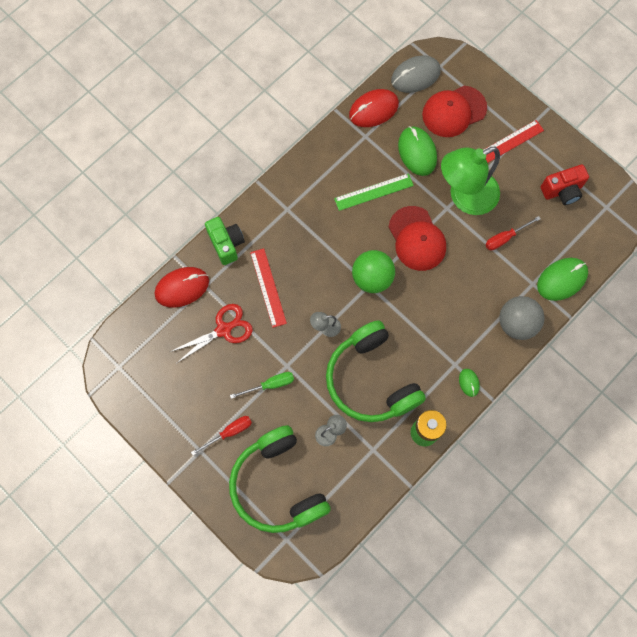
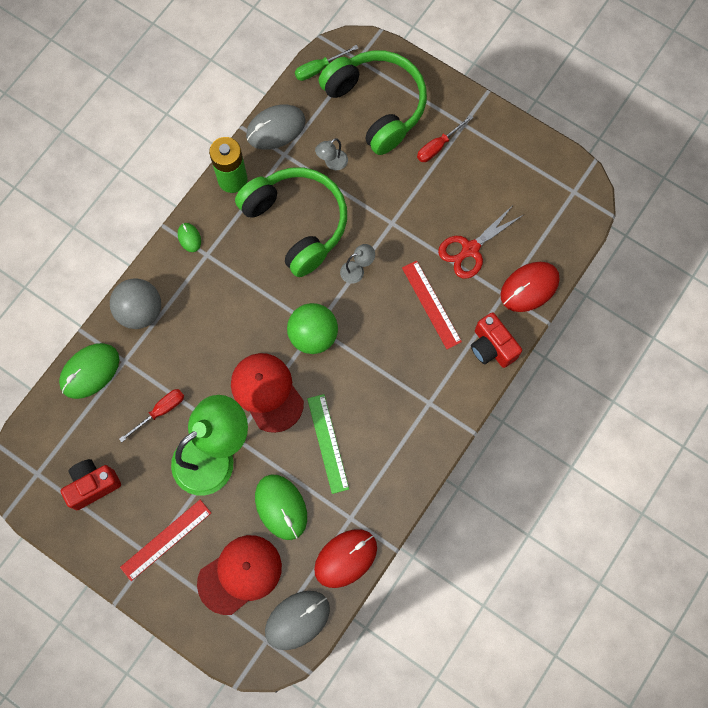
camera: 170 degrees right, 0 degrees up
(226, 244) = (491, 347): green camera -> red camera
(270, 385) = (405, 200): green screwdriver -> green screwdriver (319, 69)
(373, 192) = (328, 443): green ruler -> green ruler turned 75 degrees counterclockwise
(377, 478) = (275, 128): none -> grey mouse

